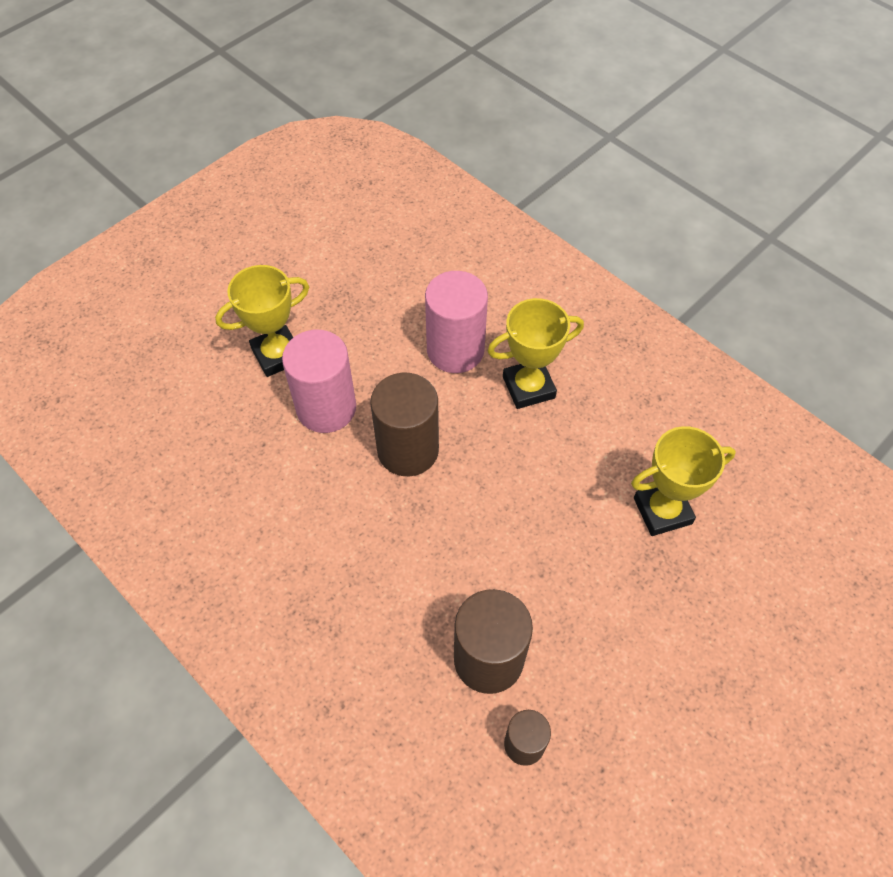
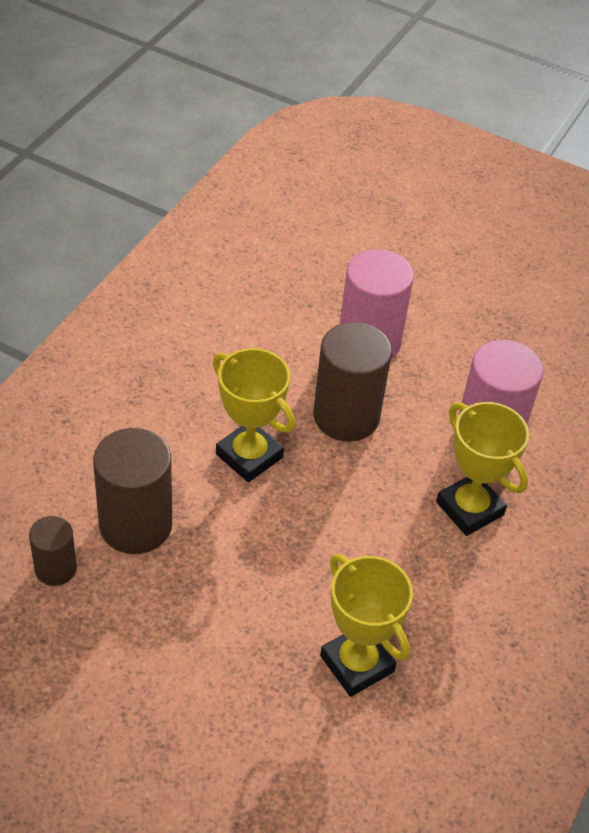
camera: 70 degrees right, 10 degrees down
(277, 355) = (415, 291): yellow trophy -> yellow trophy (249, 456)

